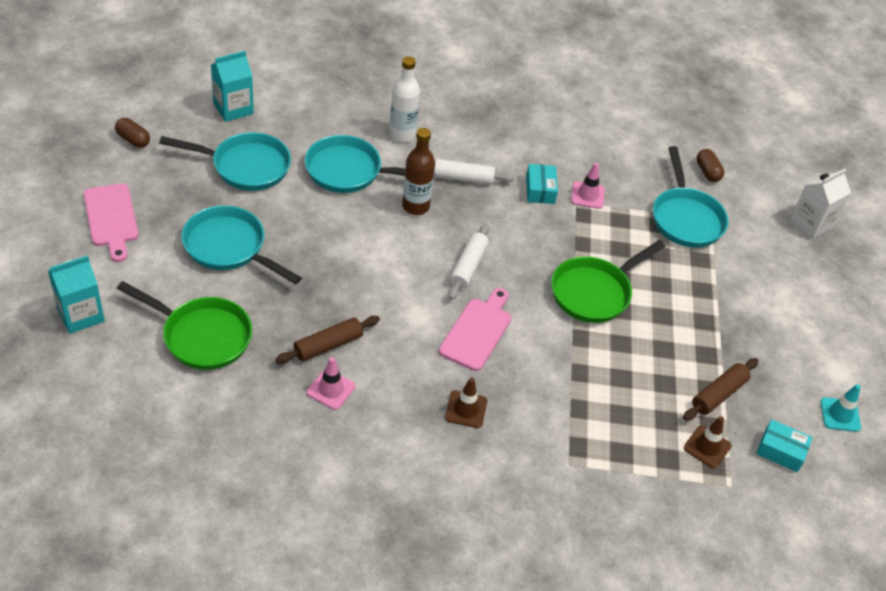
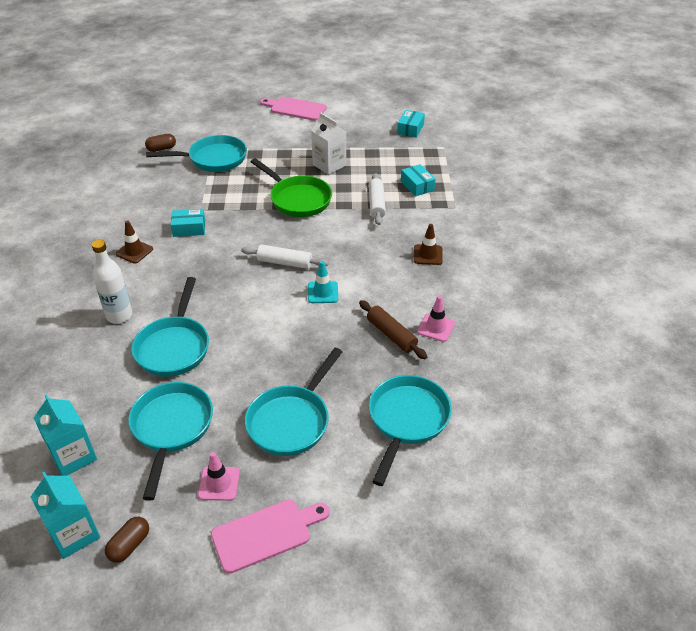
camera: 90 degrees left, 5 degrees down
(81, 315) = (409, 525): turquoise carton -> turquoise carton (74, 534)
(202, 336) = (407, 420): green pan -> turquoise pan
(415, 206) = (217, 298): brown bottle -> none
(463, 178) = (178, 272): white rolling pin -> white rolling pin (376, 204)
(477, 331) = (352, 253): pink cutting board -> pink cutting board (295, 109)
(587, 195) = (193, 204): pink traffic cone -> pink traffic cone (219, 483)
(623, 429) = (417, 186): none -> turquoise box
(707, 447) = (418, 154): brown traffic cone -> brown traffic cone (134, 251)
(718, 394) = (375, 149): brown rolling pin -> none
(811, 224) = (212, 109): white carton -> white carton (329, 165)
(840, 415) = (375, 108): turquoise traffic cone -> turquoise traffic cone (323, 292)

